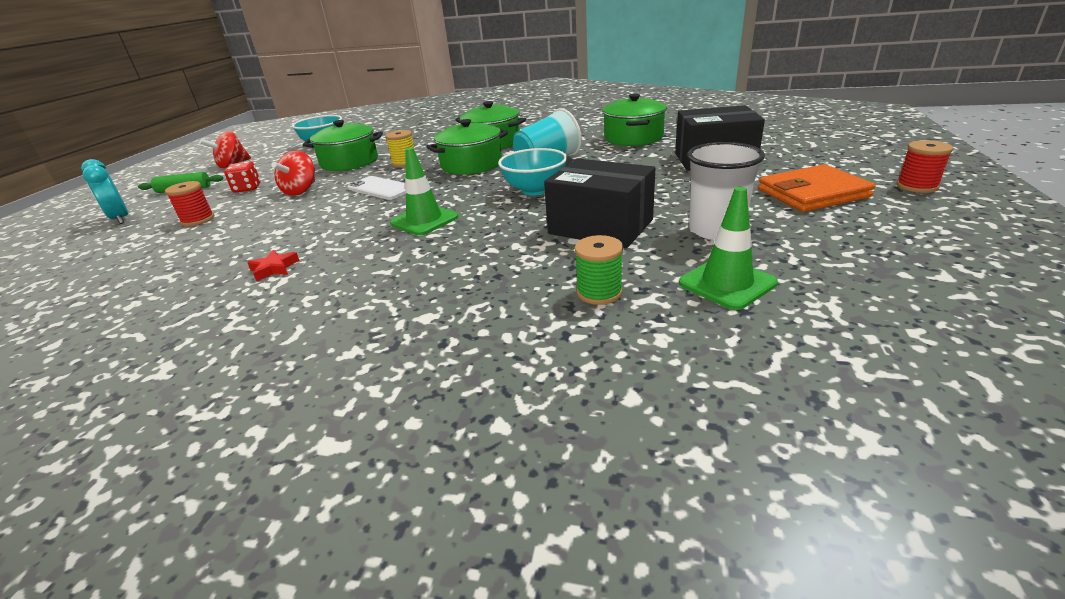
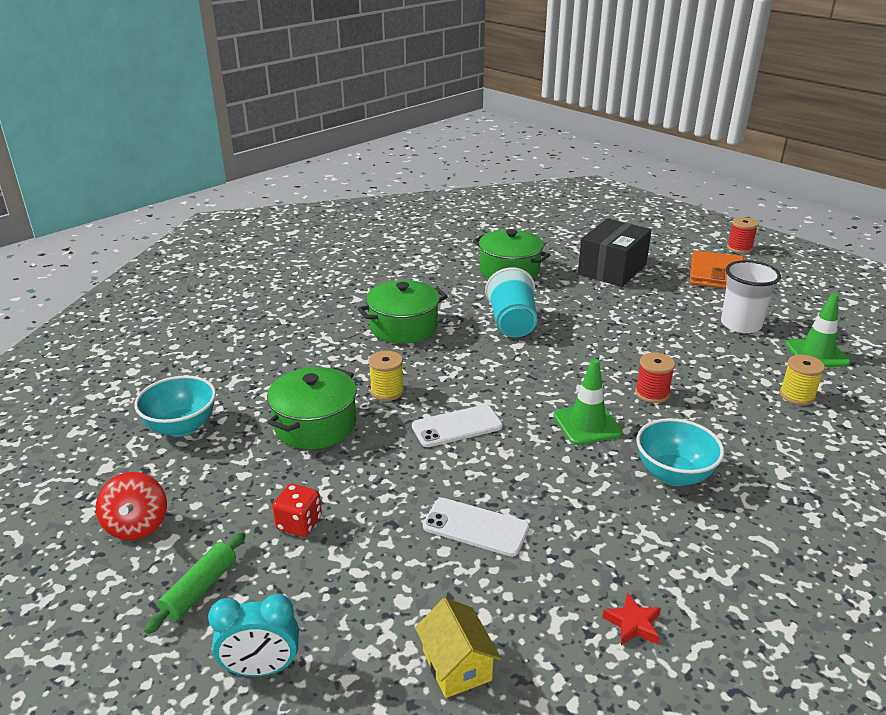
camera: 60 degrees left, 0 degrees up
(119, 259) = (456, 665): none -> yellow house
(198, 220) = (380, 582): red spool -> red spool (652, 393)
(263, 225) = (475, 527): none -> white phone
(274, 268) = (616, 535): red star -> red star (633, 624)
(301, 191) = (380, 481): red spinning top -> none
(471, 165) = (460, 358): green pot -> none
(535, 190) = (580, 353): turquoise bowl -> turquoise bowl (673, 474)
(599, 292) = (797, 395): green spool -> yellow spool
(600, 226) = (692, 357): black box -> none

